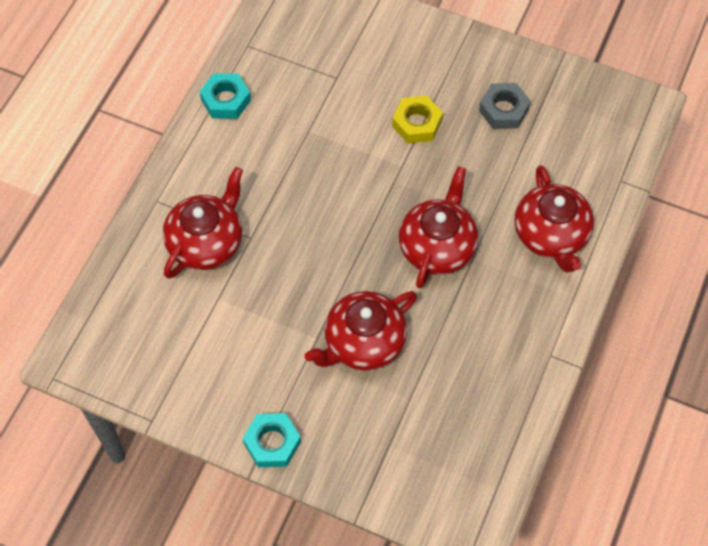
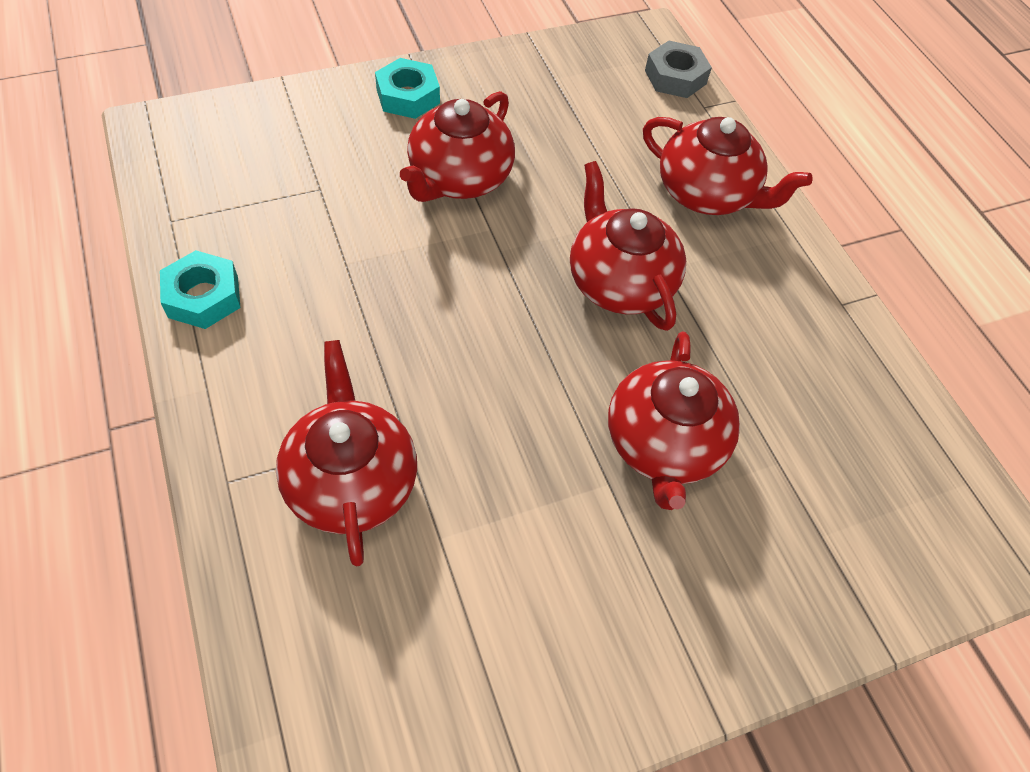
camera: 50 degrees left, 5 degrees down
(272, 443) = (704, 663): turquoise nut -> turquoise nut (408, 96)
(417, 123) = (459, 178): yellow nut -> red teapot
(503, 110) = (530, 113): grey nut -> grey nut (675, 77)

